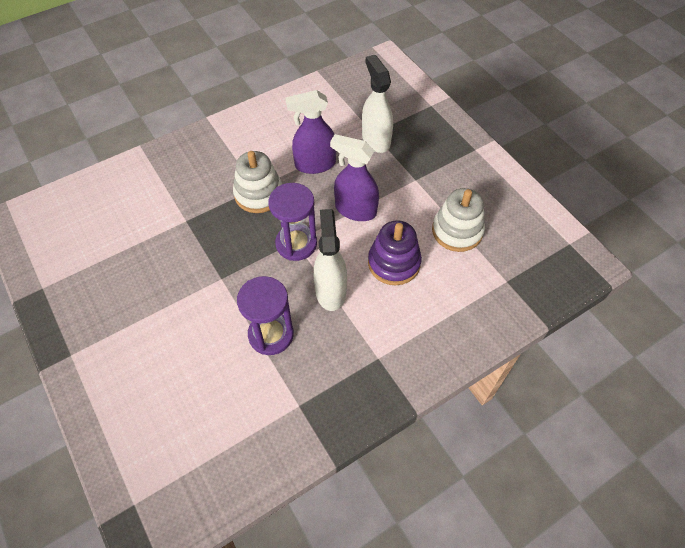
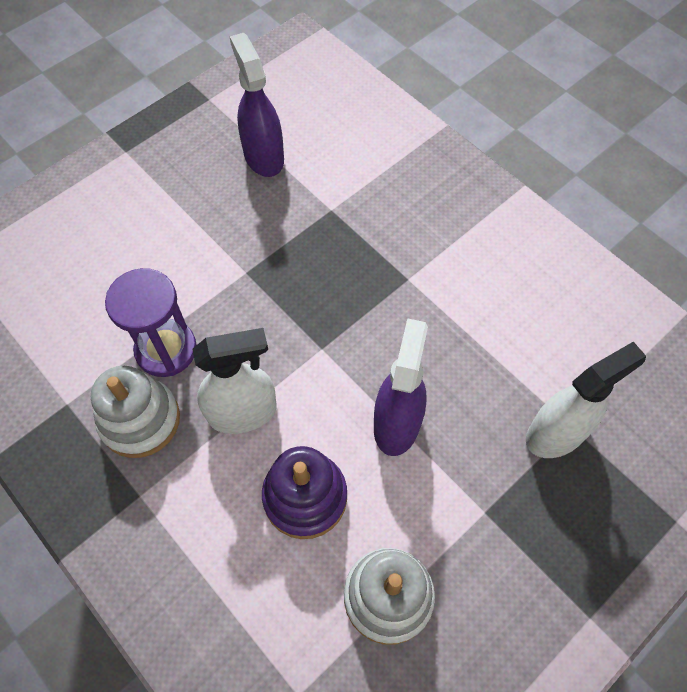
camera: 80 degrees right, 5 degrees up
(258, 194) = (396, 284): white stacking toy -> white stacking toy (140, 420)
(296, 244) = (317, 351): purple hourglass -> none
(315, 164) = (474, 348): purple spray bottle -> purple spray bottle (263, 156)

